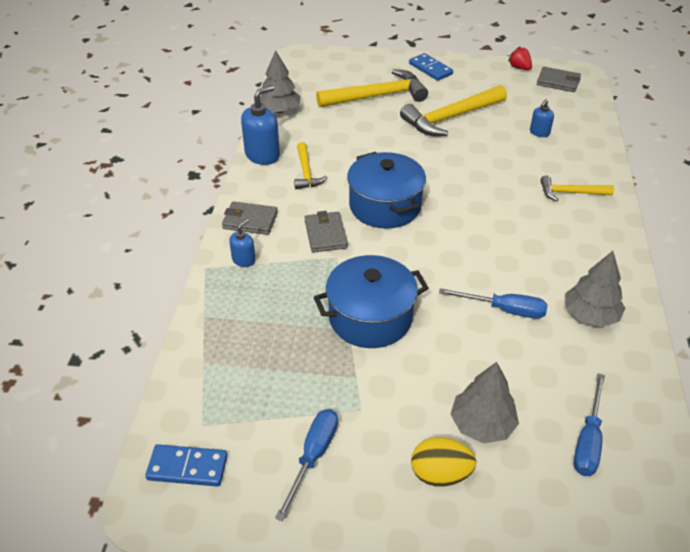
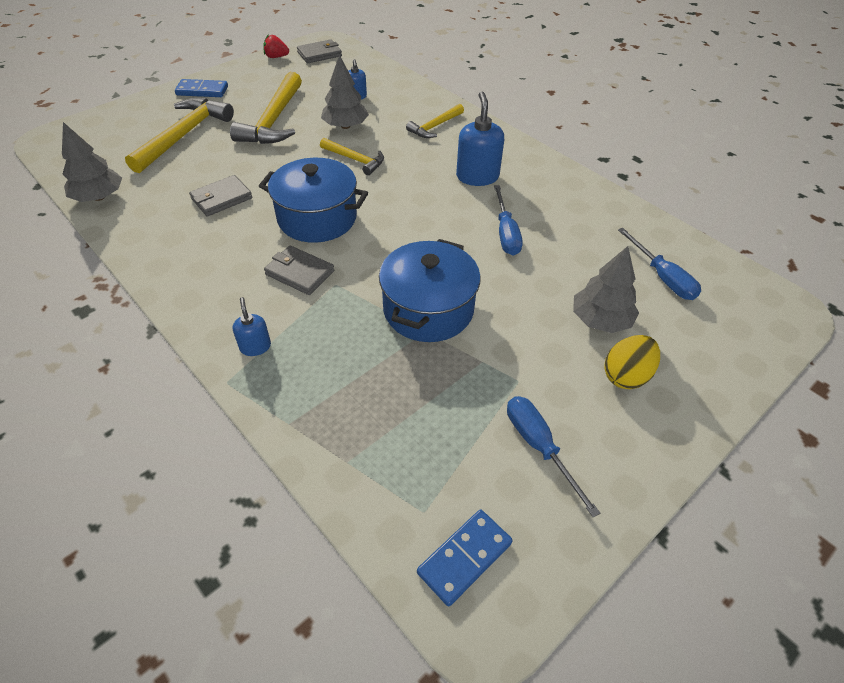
camera: 50 degrees left, 5 degrees up
(250, 220) = (211, 309): grey wallet -> grey wallet (221, 198)
(262, 155) = (139, 246): blue soap dispenser -> blue soap dispenser (477, 176)
(306, 172) = (206, 234): yellow hammer -> yellow hammer (355, 160)
(504, 310) = (505, 233): blue screwdriver -> blue screwdriver turned 120 degrees clockwise
(590, 315) = (556, 199): grey tree -> grey tree (345, 126)

